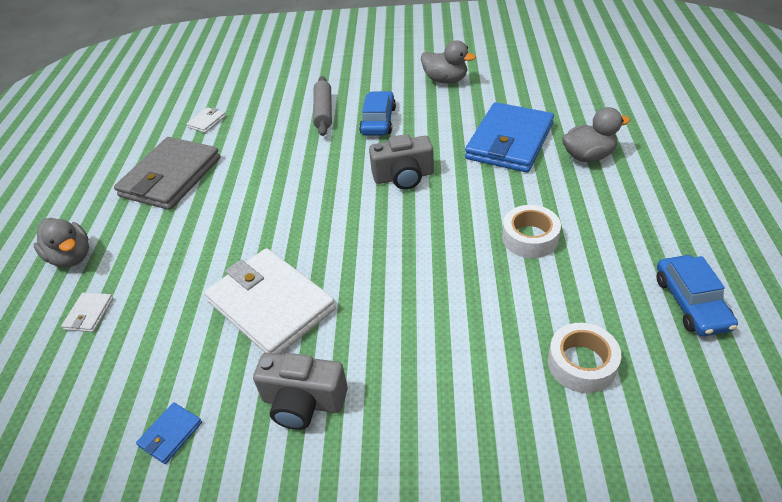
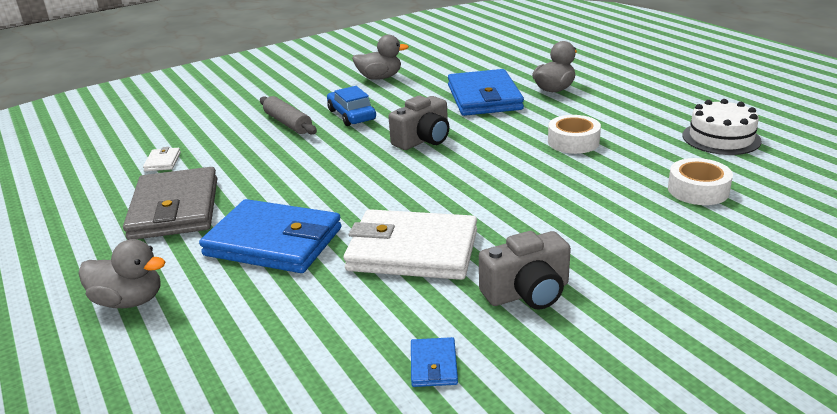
camera: 35 degrees left, 15 degrees down
(89, 314) = (217, 330): white wallet -> none
(195, 244) = (274, 242): none -> blue wallet
(691, 303) = (721, 138): blue car -> white cake

